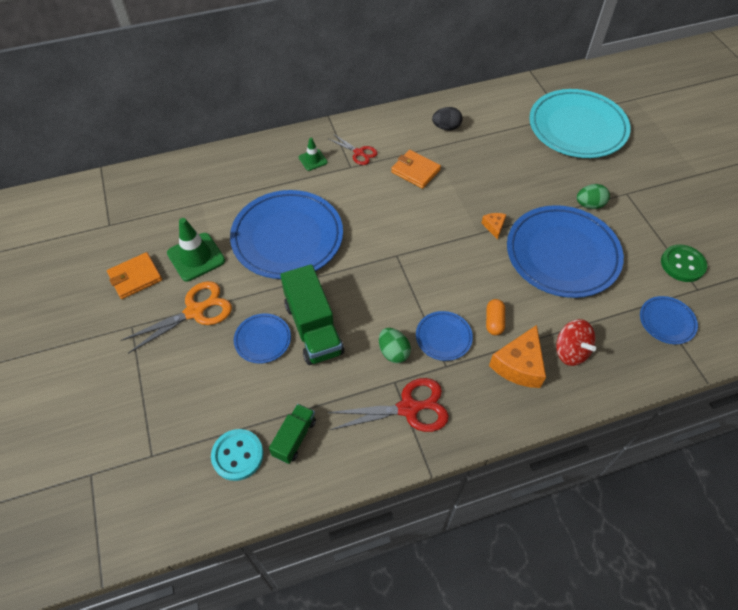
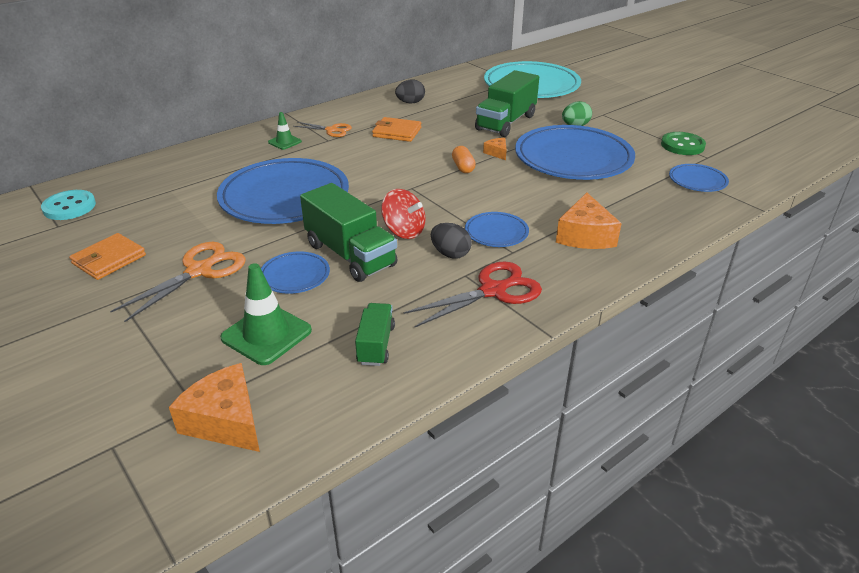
camera: 20 degrees left, 20 degrees down
(167, 478) = (225, 421): none -> orange cheese
(196, 257) = (181, 230): green traffic cone -> green traffic cone (266, 334)
(237, 455) = (312, 377): turquoise button -> turquoise button (69, 207)
(358, 153) = (331, 130): red scissors -> orange scissors
(393, 352) = (450, 254): green egg -> black egg
(494, 321) = (540, 212): orange capsule -> orange capsule (463, 167)
(523, 182) = (506, 123): none -> green truck
(570, 351) = (627, 216): red spinning top -> red spinning top (404, 231)

